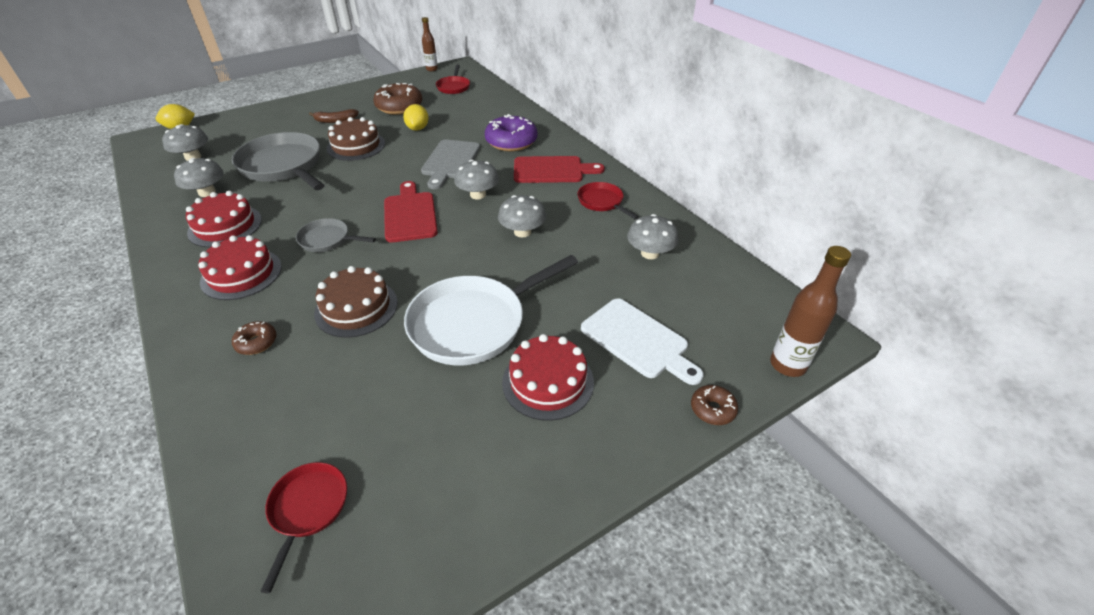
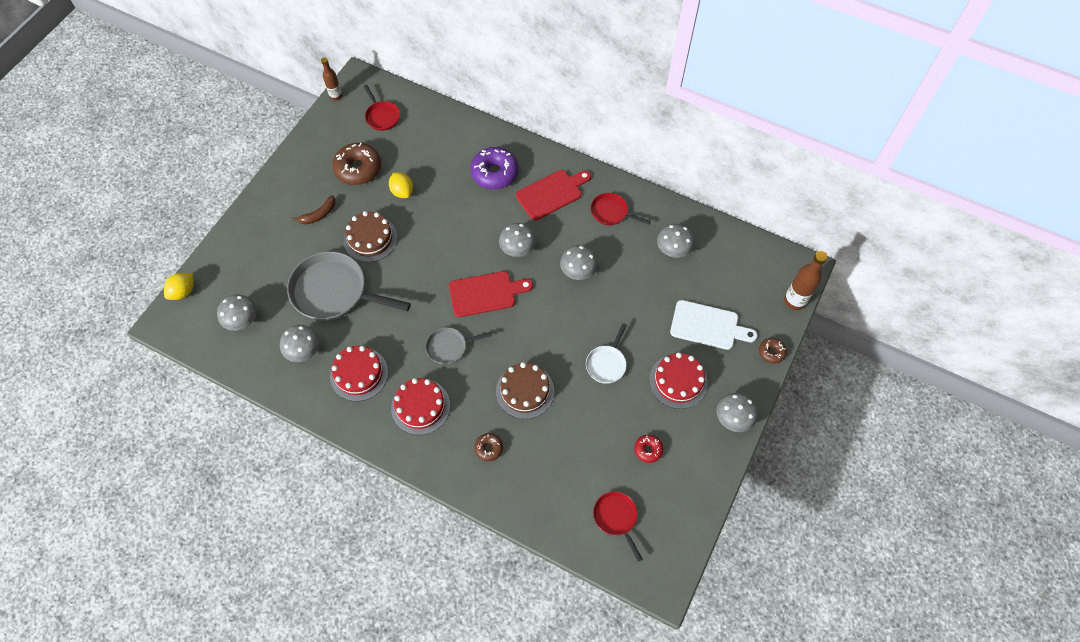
camera: 30 degrees left, 20 degrees up
(410, 214) = (485, 293): red cutting board -> red cutting board turned 120 degrees clockwise
(435, 443) = (648, 450): none -> red donut
(450, 161) = (465, 221): grey cutting board -> none
(474, 323) = (607, 363): white pan -> white pan, size x0.51
(593, 465) = (733, 418): none -> grey mushroom

